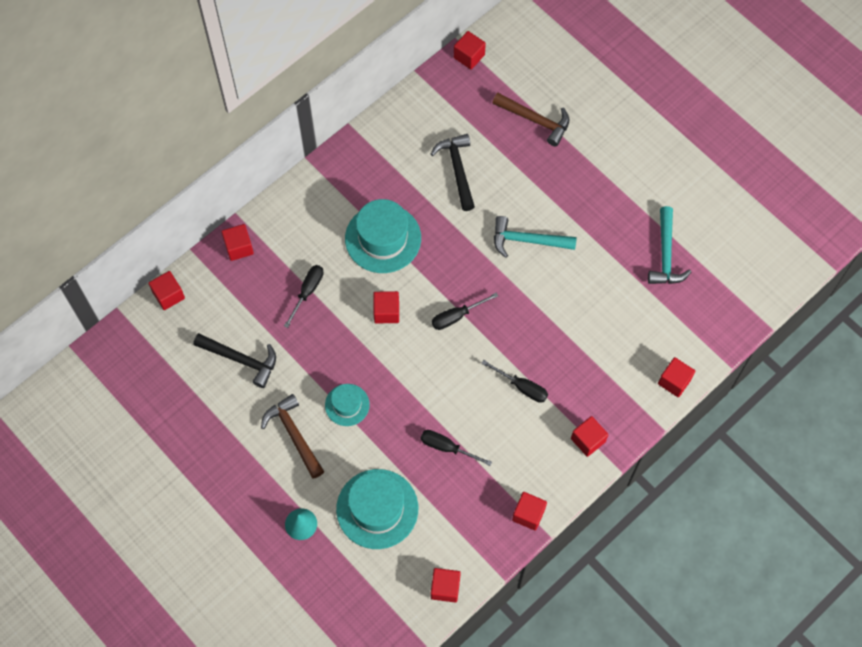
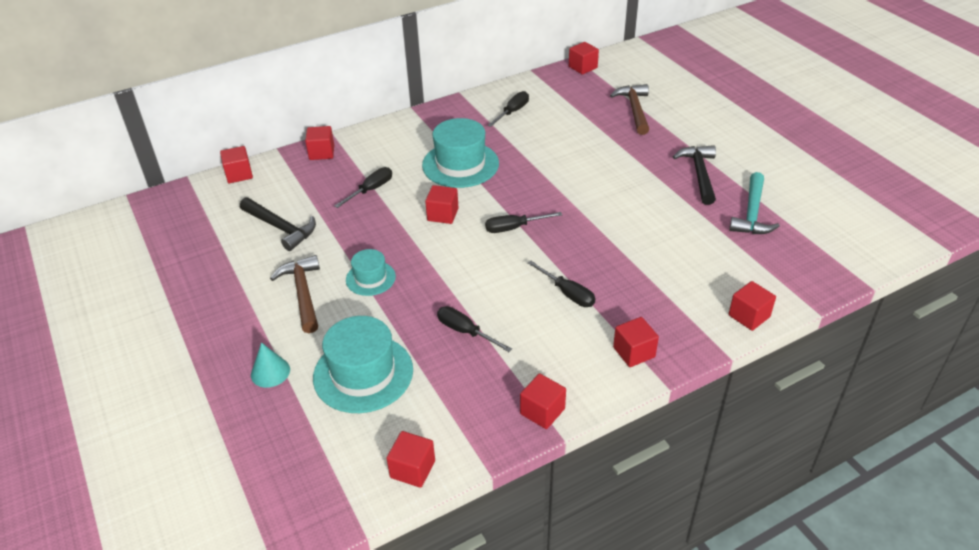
camera: 15 degrees right, 25 degrees down
(413, 147) = (512, 112): none -> black screwdriver
(457, 169) = (549, 130): black hammer -> black hammer (699, 174)
(527, 240) = (605, 184): turquoise hammer -> none
(535, 120) = (634, 109): brown hammer -> brown hammer turned 135 degrees counterclockwise

